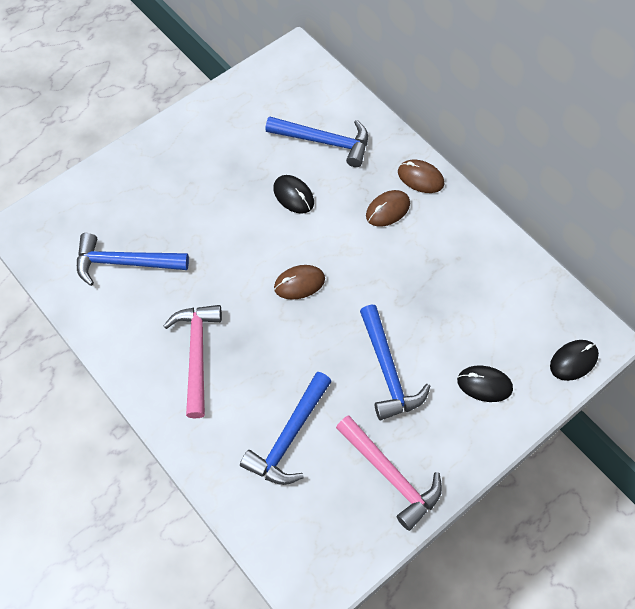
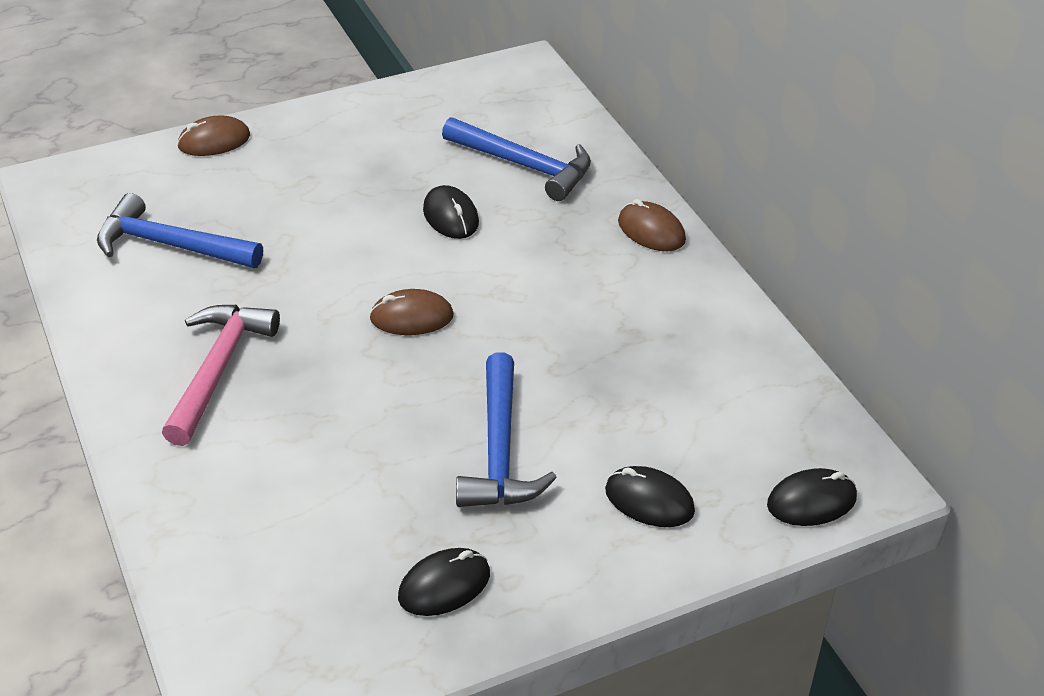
camera: 15 degrees right, 20 degrees down
(289, 437) = (307, 499): blue hammer -> none
(387, 210) = (585, 258): brown mouse -> brown mouse (214, 141)
(390, 475) = (444, 585): pink hammer -> black mouse

